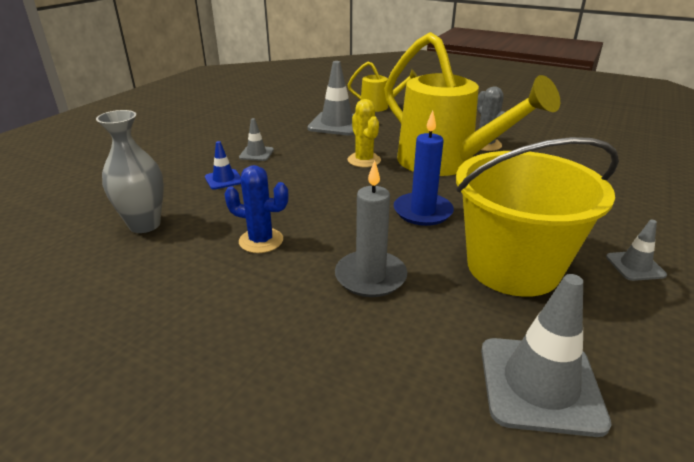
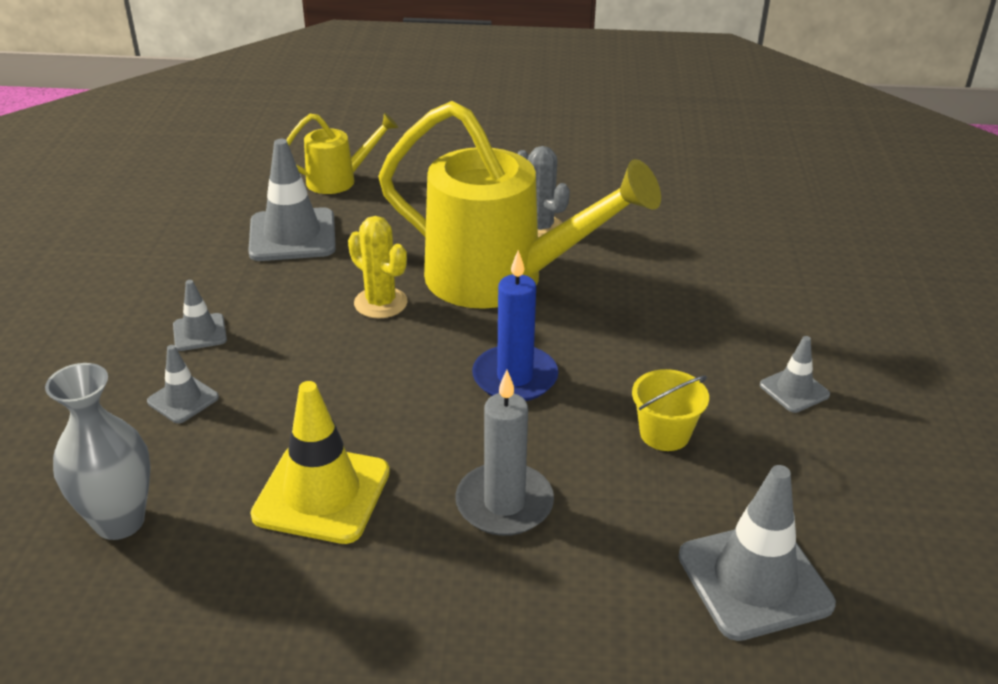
camera: 25 degrees left, 5 degrees up
(224, 179) = (183, 399): blue traffic cone -> grey traffic cone
(261, 241) = (322, 493): blue cactus -> yellow traffic cone
(513, 267) = (664, 433): yellow bucket -> yellow bucket, size x0.42

